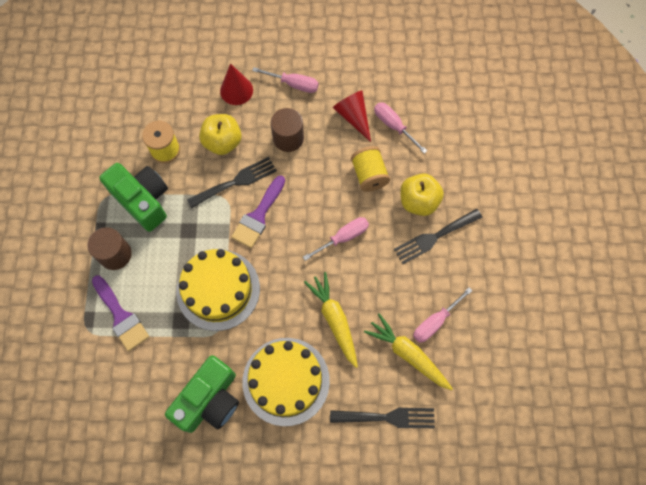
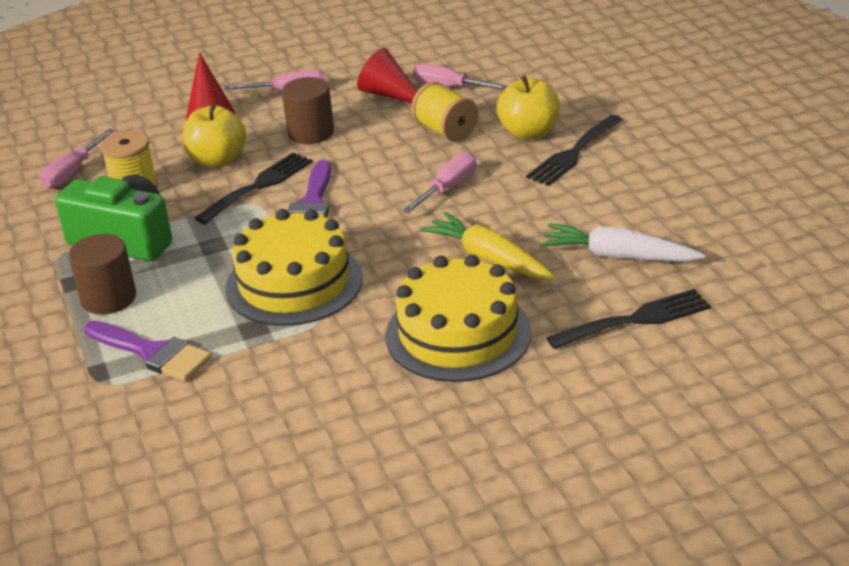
camera: 20 degrees left, 35 degrees down
(209, 400) = (350, 389): green camera -> none
(408, 354) = (618, 256): yellow carrot -> white carrot
(435, 321) = (632, 218): pink screwdriver -> pink screwdriver (73, 172)

